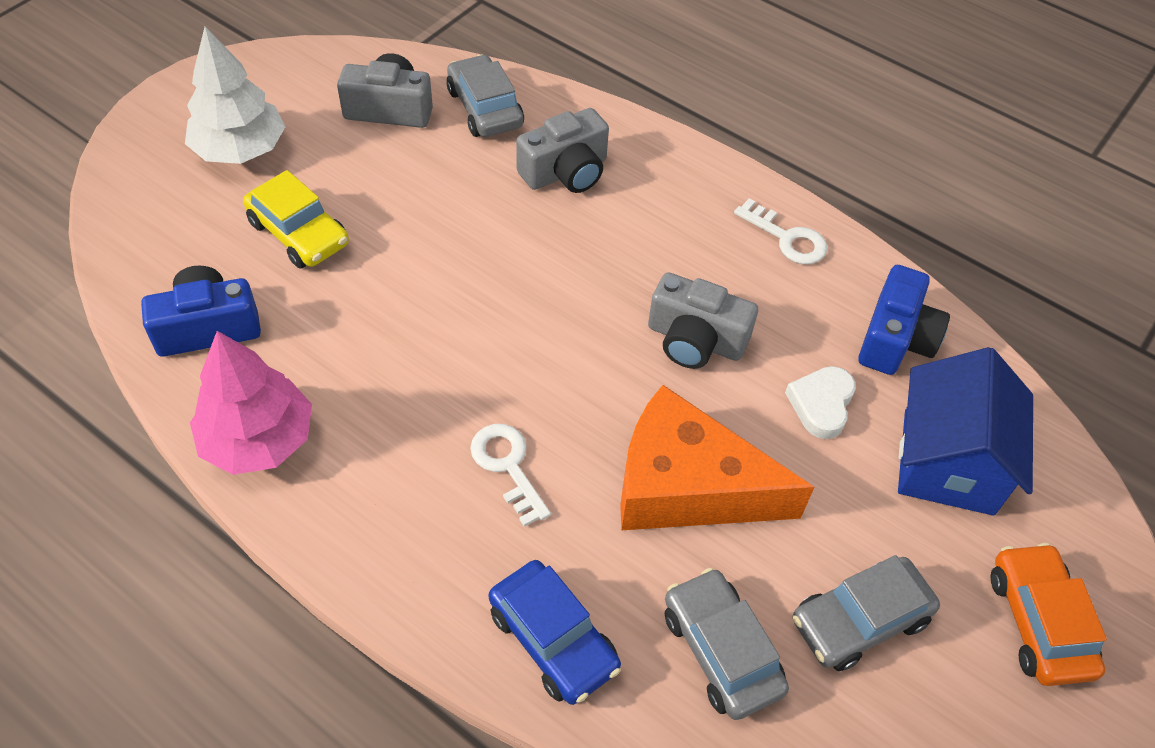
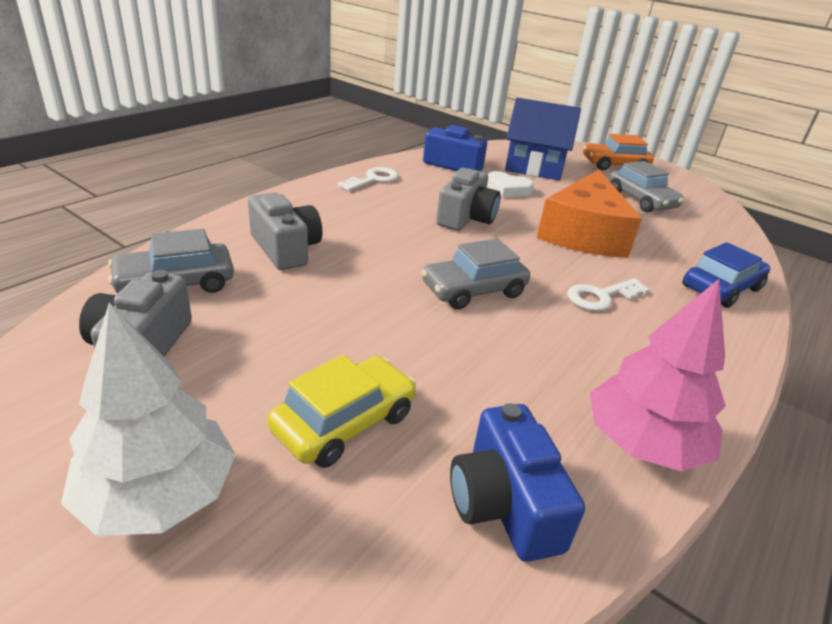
camera: 90 degrees left, 20 degrees down
(721, 651) = (686, 236): grey car -> grey car (473, 290)

